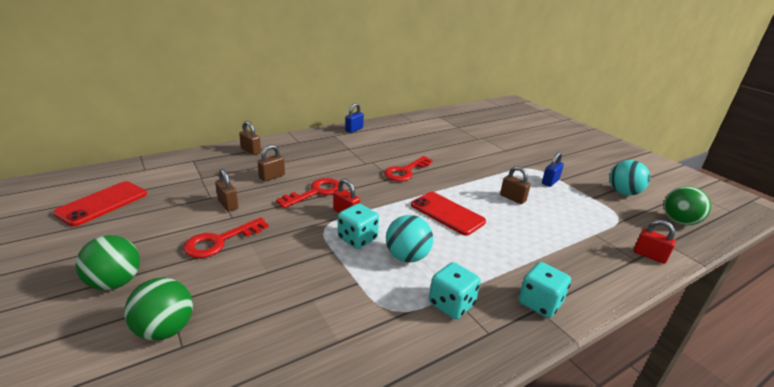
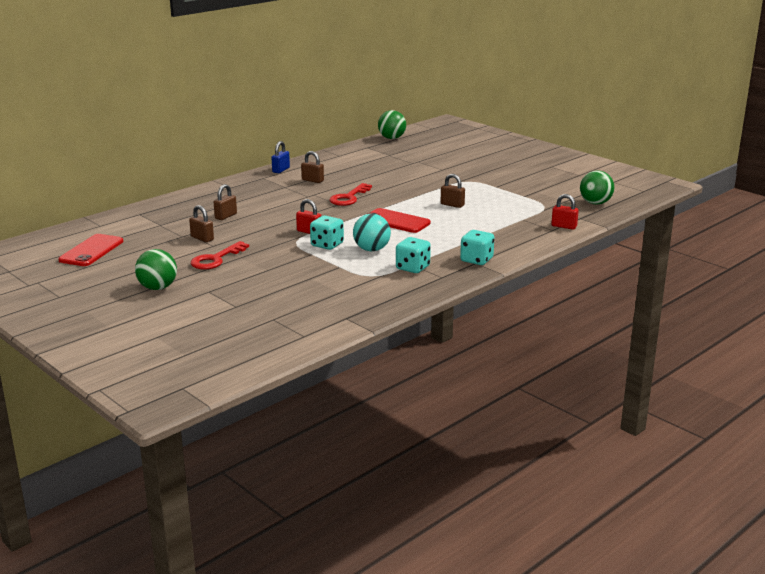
camera: 10 degrees left, 5 degrees down
(165, 329) = (217, 301): green ball -> green ball (392, 138)
(251, 151) = (189, 200): brown padlock -> brown padlock (312, 180)
(315, 192) = (273, 222): red key -> none
(550, 182) = (486, 189): blue padlock -> none
(623, 193) = (552, 189): turquoise ball -> none

